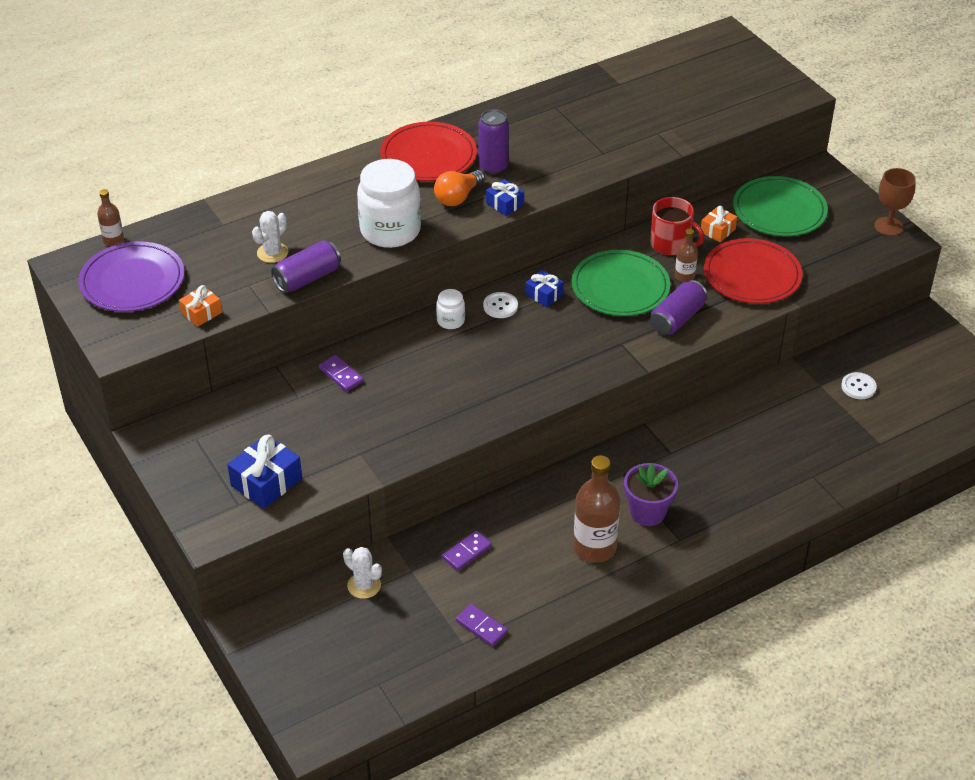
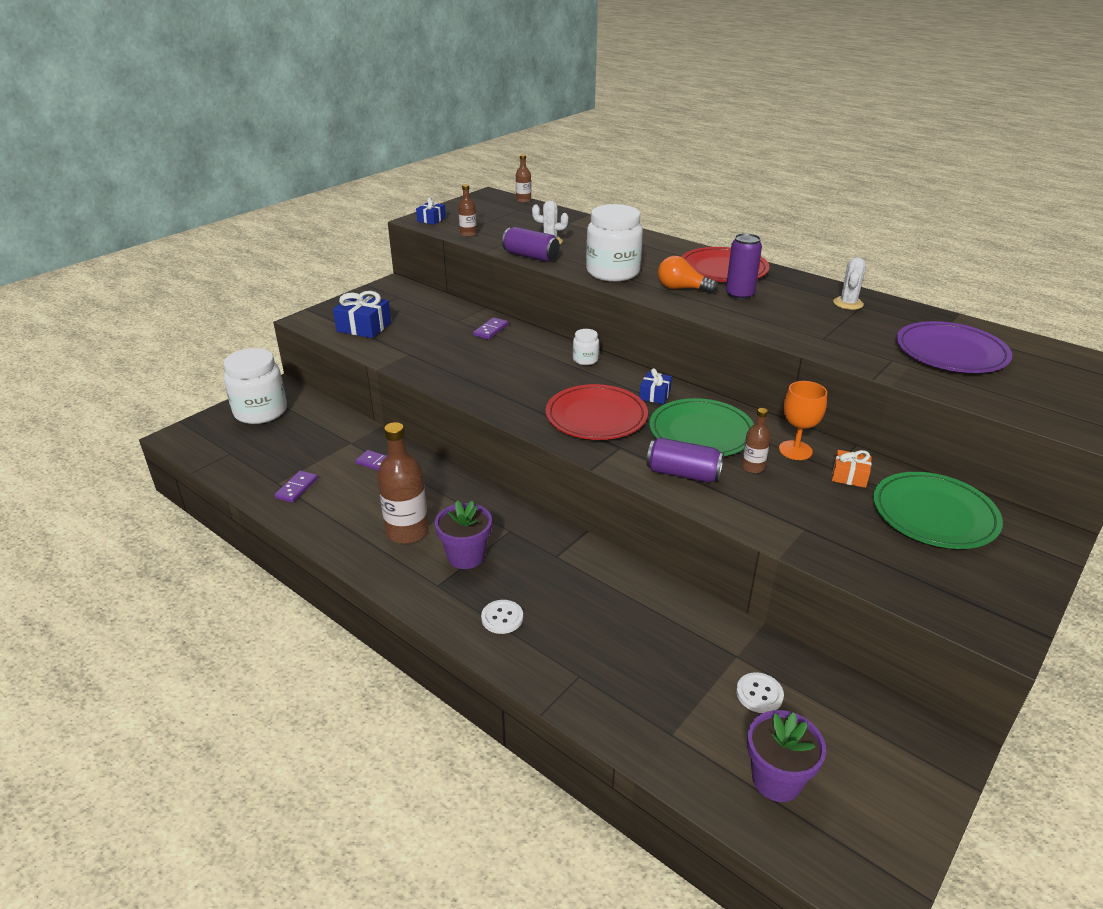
camera: 70 degrees right, 10 degrees down
(132, 281) = (487, 212): purple plate -> purple plate (951, 352)
(201, 313) = (468, 234): orange gift -> brown bottle
(296, 648) = (260, 412): none -> white jar
(364, 585) = (329, 425): white cactus -> white cactus (848, 303)
(500, 306) = (621, 377): white button -> white button (502, 618)
(505, 204) = (693, 308): blue gift -> blue gift (431, 219)
(671, 244) = (795, 450): red mug -> orange goblet
(752, 275) = (798, 512): red plate -> red plate (596, 416)
(888, 226) = (1013, 615): brown goblet -> none
(929, 406) = (776, 779): none -> purple flower pot

